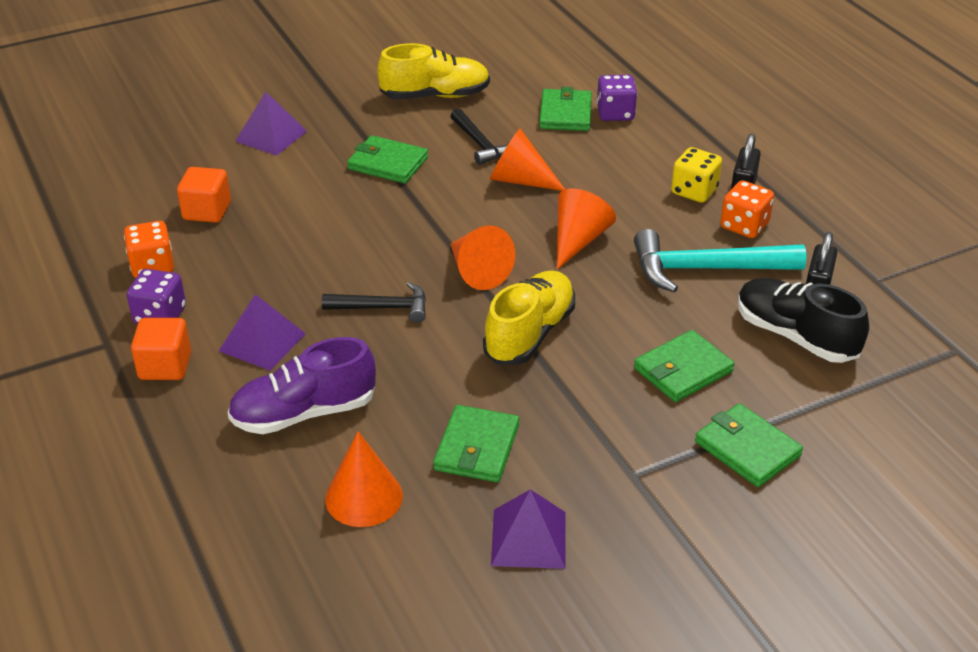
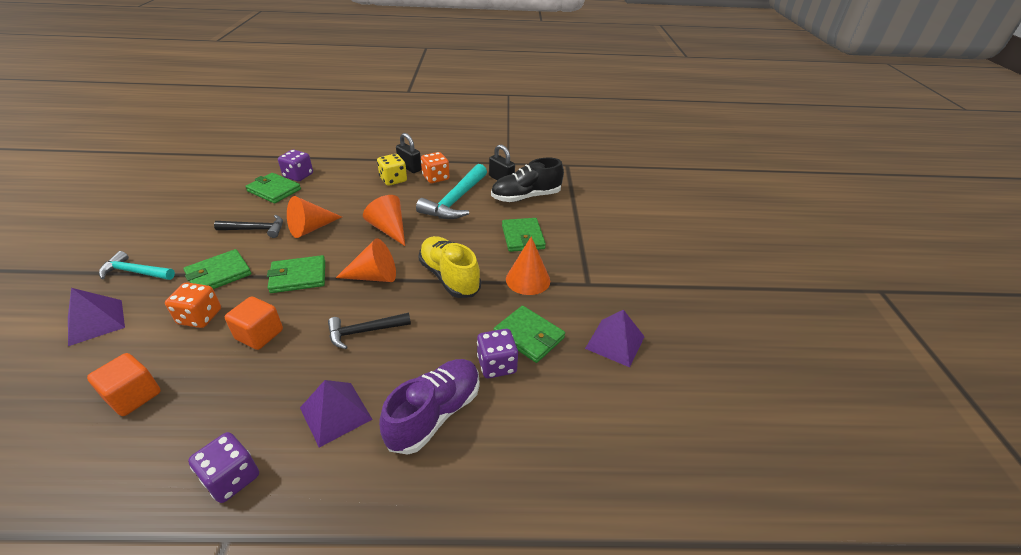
camera: 65 degrees left, 0 degrees up
(152, 266) = (158, 463): orange dice -> orange dice (200, 317)
(165, 366) = (302, 495): orange cube -> orange cube (259, 334)
(304, 413) = (435, 414): purple shoe -> purple shoe turned 150 degrees counterclockwise
(349, 114) = (135, 272): none -> turquoise hammer
(364, 497) = (539, 409): orange cone -> orange cone (528, 279)
(383, 308) = (364, 331): black hammer -> black hammer turned 135 degrees counterclockwise
(407, 436) = (497, 365): none -> purple dice
(435, 96) = (180, 228): yellow shoe -> none
(747, 449) = (591, 241): green wallet -> green wallet (298, 277)

